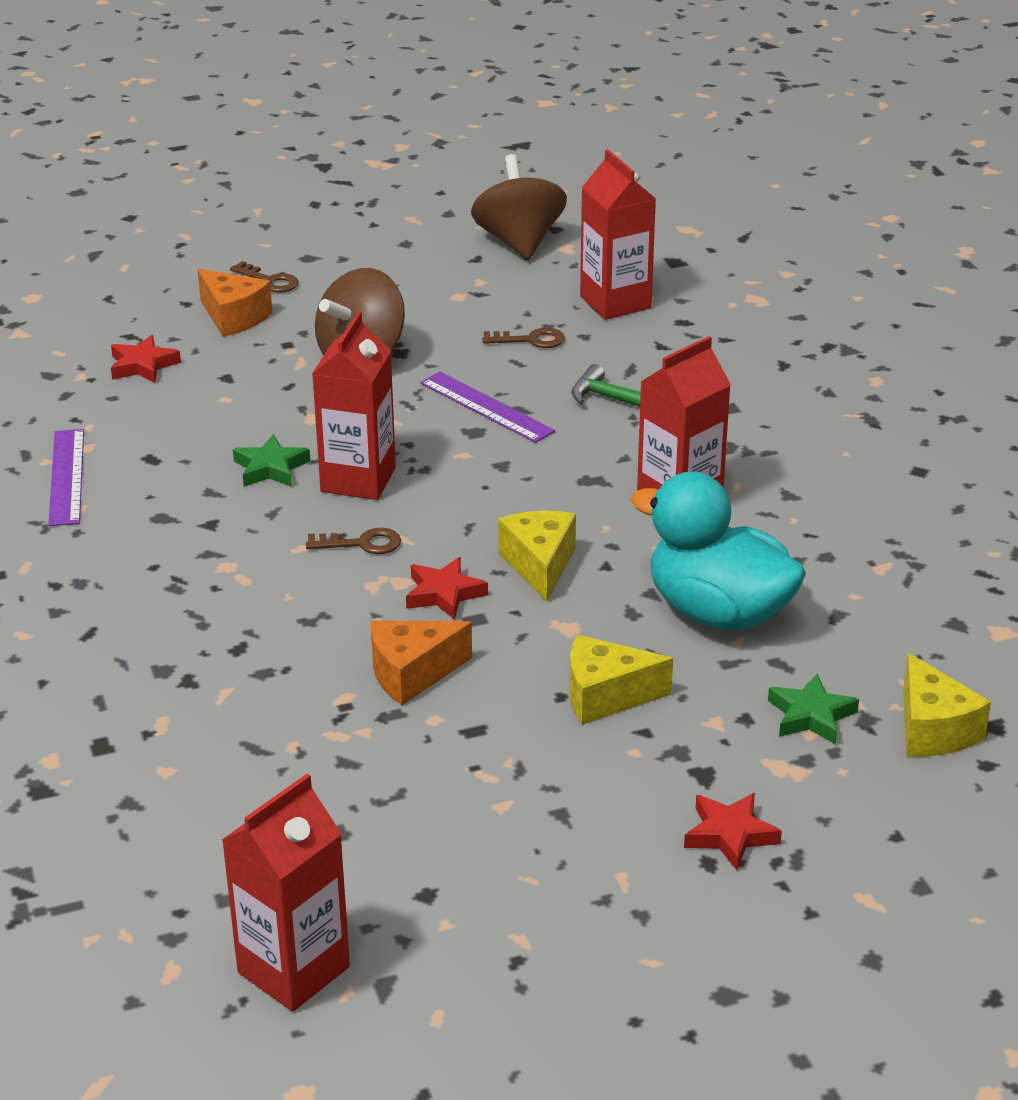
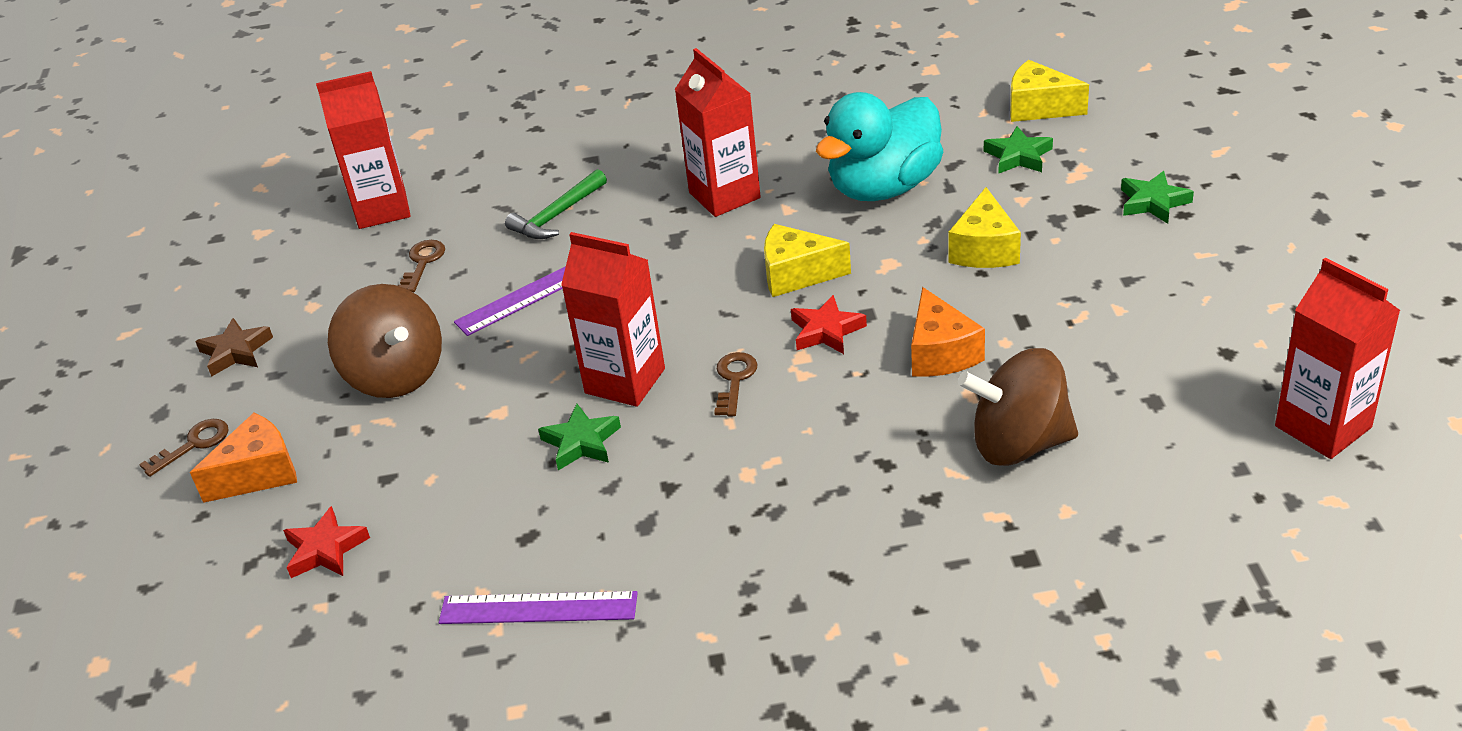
camera: 75 degrees left, 5 degrees up
(390, 273) = (235, 352): none -> brown star
(519, 242) = (228, 262): brown spinning top -> brown spinning top (1019, 444)
(730, 835) = (1153, 202): red star -> green star
(933, 729) = (1039, 108): yellow cheese -> yellow cheese turned 150 degrees counterclockwise

